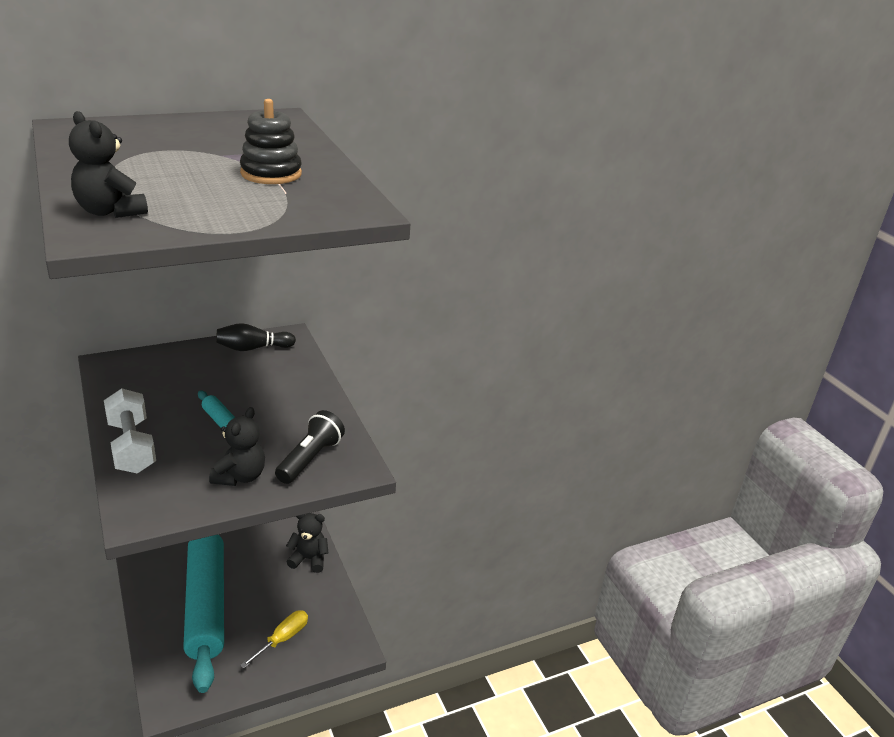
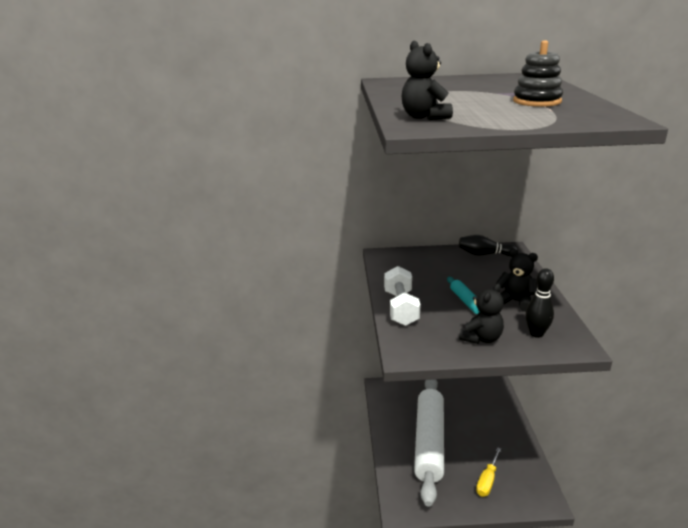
camera: 25 degrees right, 5 degrees down
(206, 604) = (429, 442): turquoise rolling pin -> white rolling pin
(282, 639) = (487, 481): yellow screwdriver -> yellow screwdriver turned 150 degrees clockwise
(309, 559) = (507, 425): black teddy bear -> black teddy bear (515, 301)
(310, 459) = (536, 333): black flashlight -> black bowling pin

